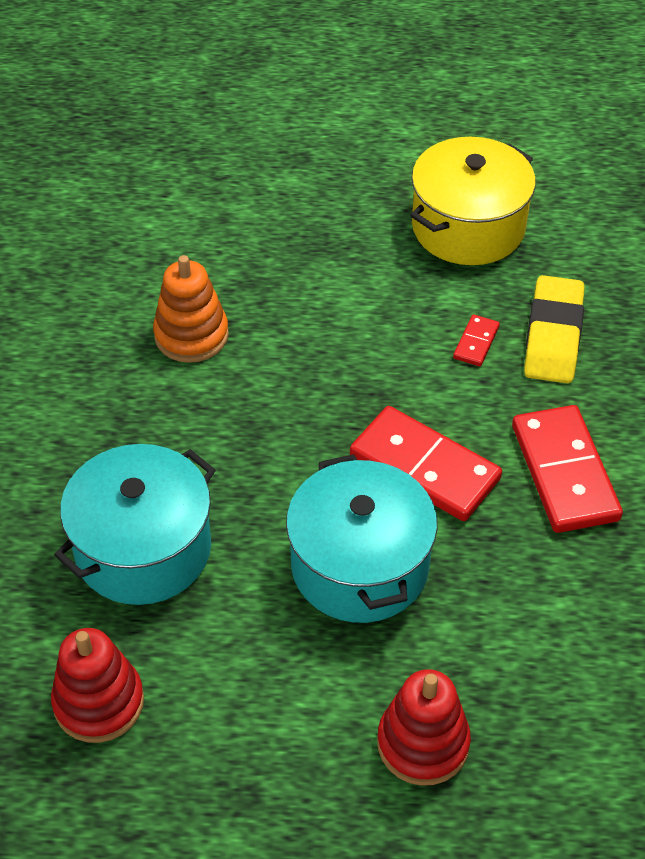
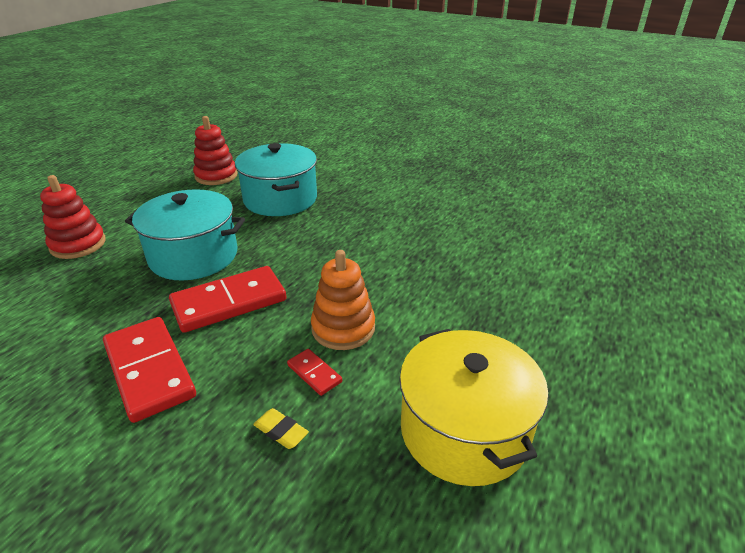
camera: 115 degrees right, 15 degrees down
(191, 335) = (419, 243): orange stacking toy -> orange stacking toy (343, 328)
(553, 336) = (281, 431): yellow eraser -> yellow eraser, size x0.45
(564, 472) = (149, 370): red domino -> red domino turned 45 degrees clockwise

